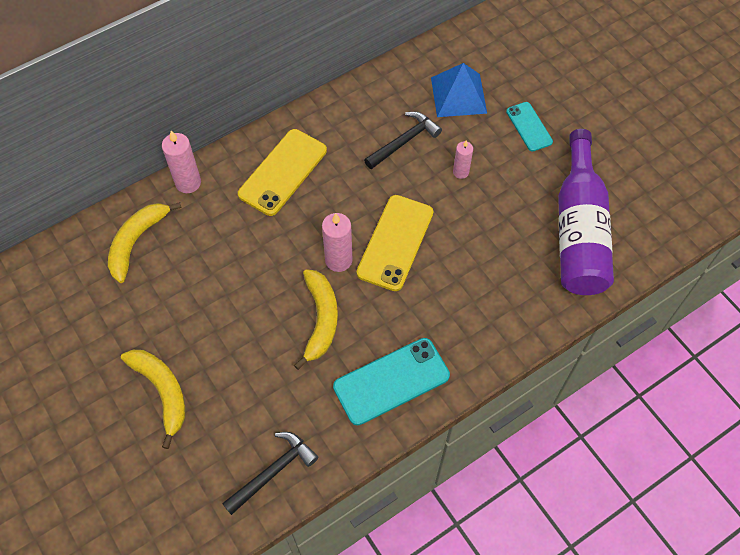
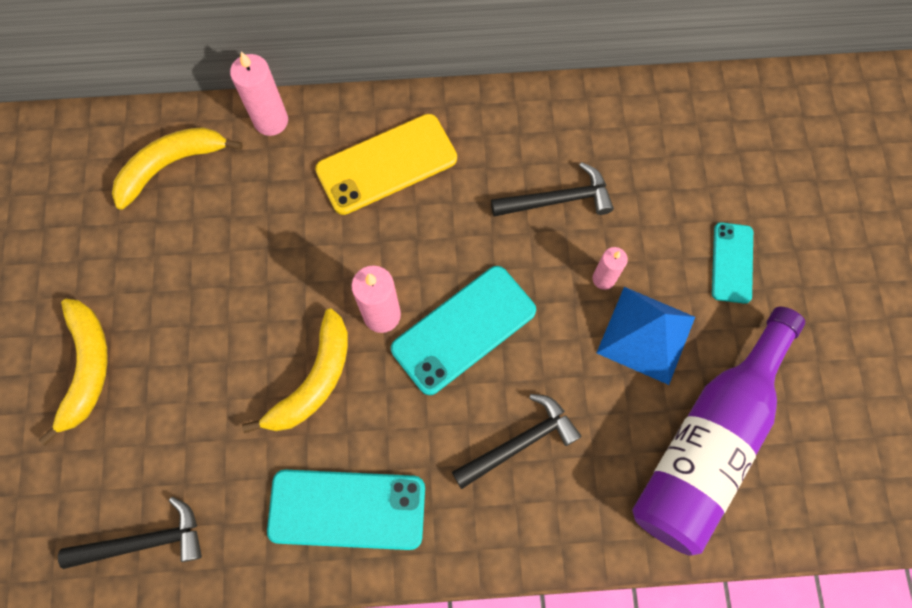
camera: 30 degrees right, 10 degrees up
(395, 242) = (464, 330): yellow phone -> turquoise phone
(458, 95) = (666, 171): blue pyramid -> blue pyramid (646, 334)
(471, 287) = (520, 442): none -> black hammer

